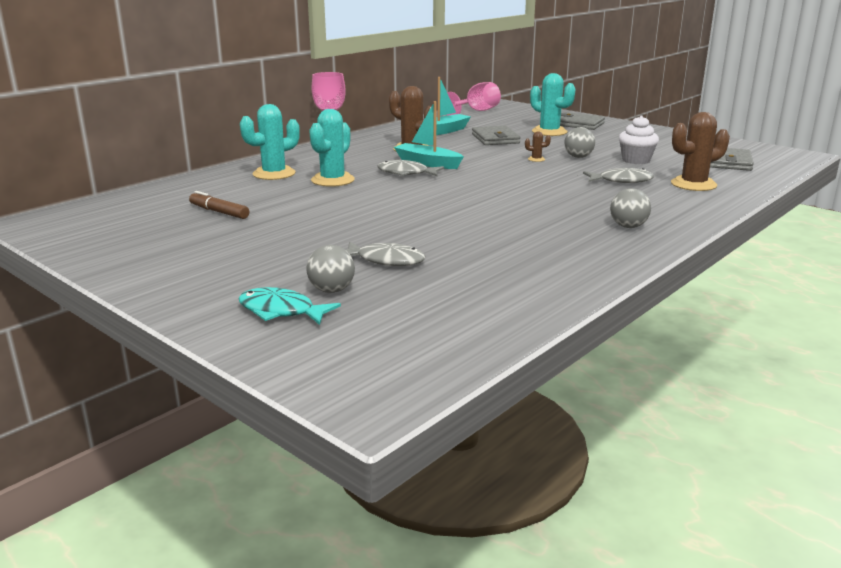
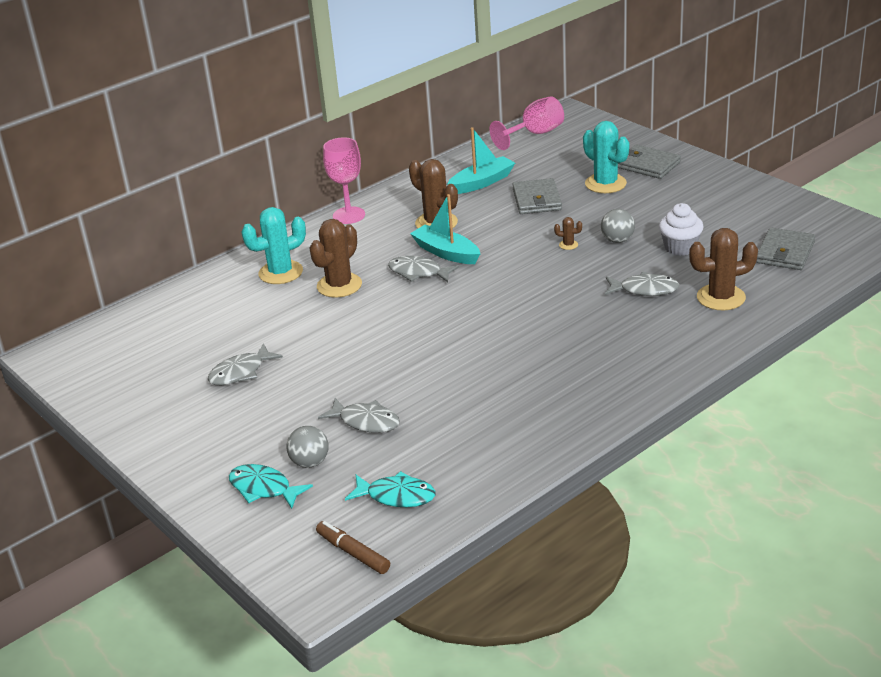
camera: 10 degrees right, 10 degrees up
(219, 212) = (221, 341): brown marker -> brown marker (353, 553)
(242, 230) = (240, 372): none -> grey fish
(332, 180) = (339, 285): turquoise cactus -> brown cactus
(441, 314) = (396, 496): none -> turquoise fish
(628, 226) = (615, 373): grey ball -> none

